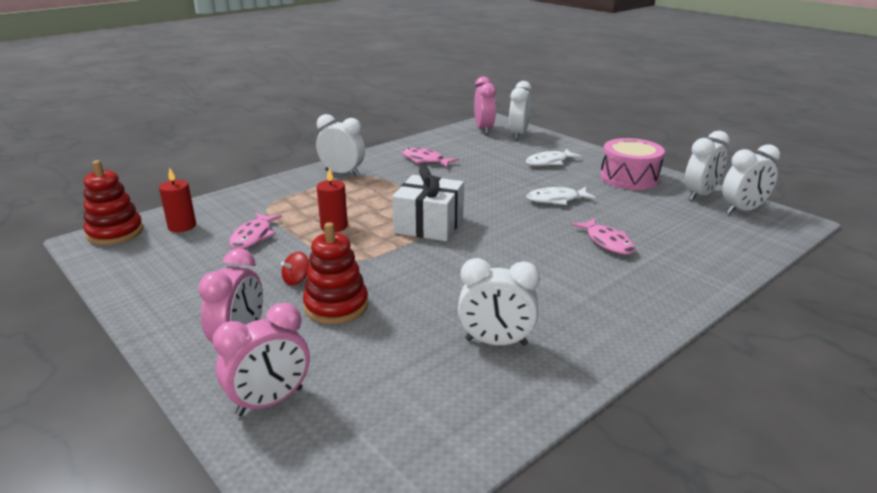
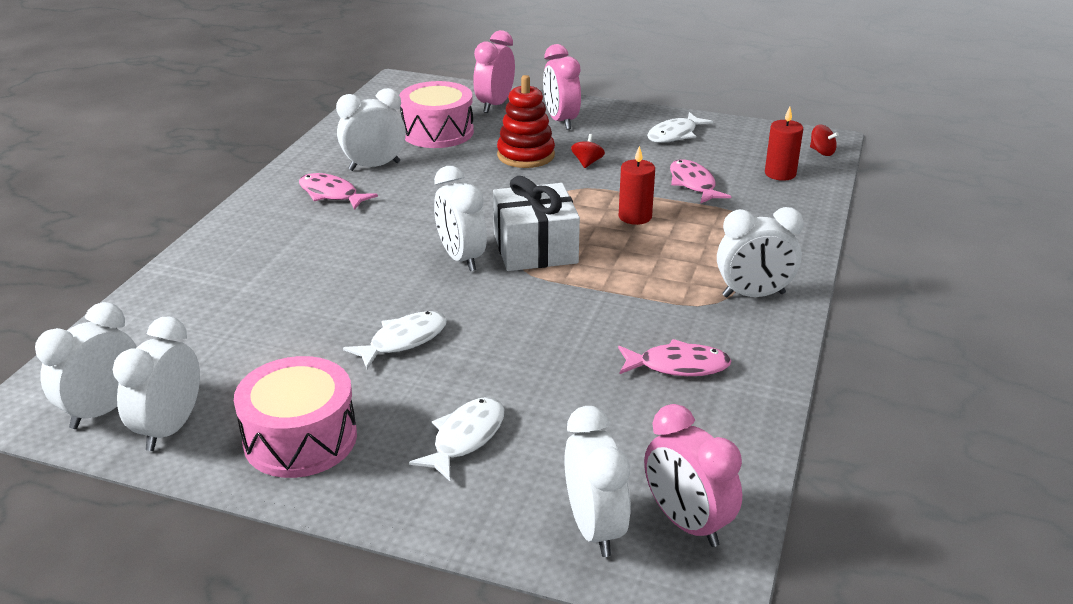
camera: 150 degrees right, 5 degrees up
(115, 233) = (822, 152): red stacking toy -> red spinning top
(176, 285) = (674, 135): none -> white fish
(387, 373) = (437, 132): none -> pink drum
(485, 232) = (461, 258): none -> white clock
(607, 242) = (307, 287): pink fish -> pink fish (331, 194)

